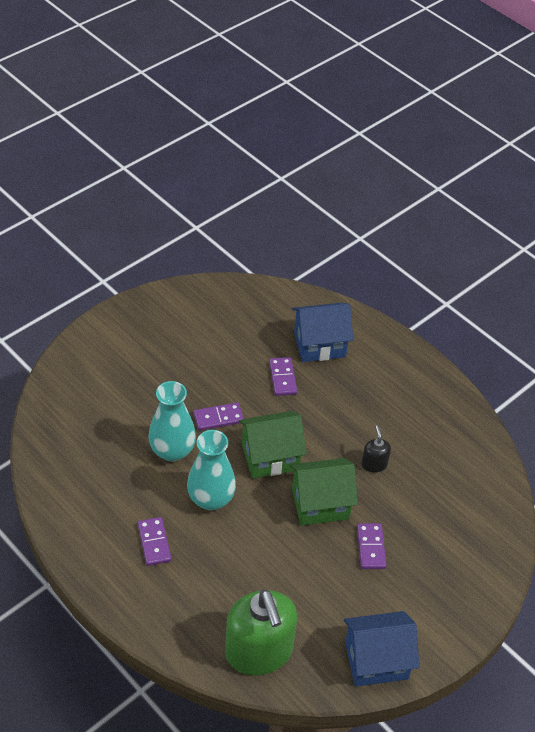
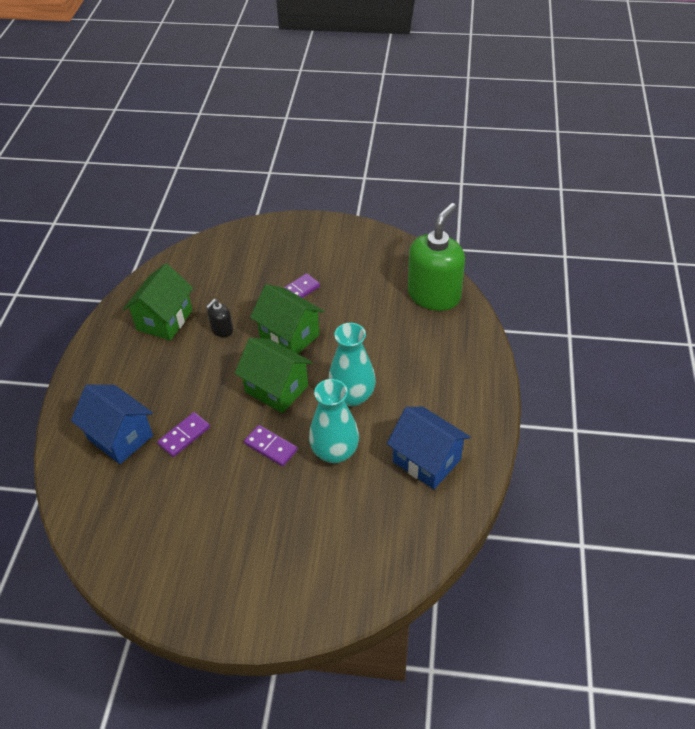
camera: 125 degrees left, 0 degrees up
(154, 542) = (424, 400): purple domino -> none
(376, 660) = (376, 245): blue house -> blue house (426, 460)
(425, 434) = (164, 320): none -> green house

